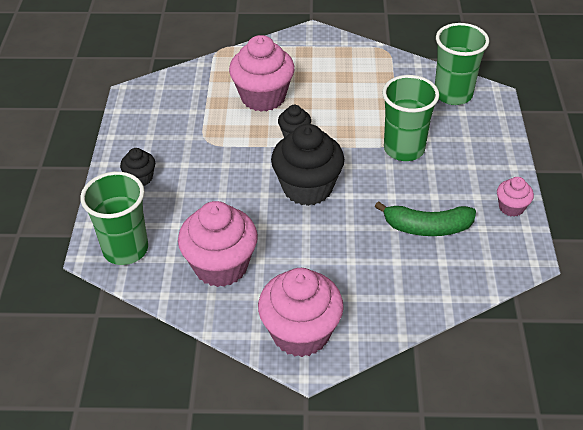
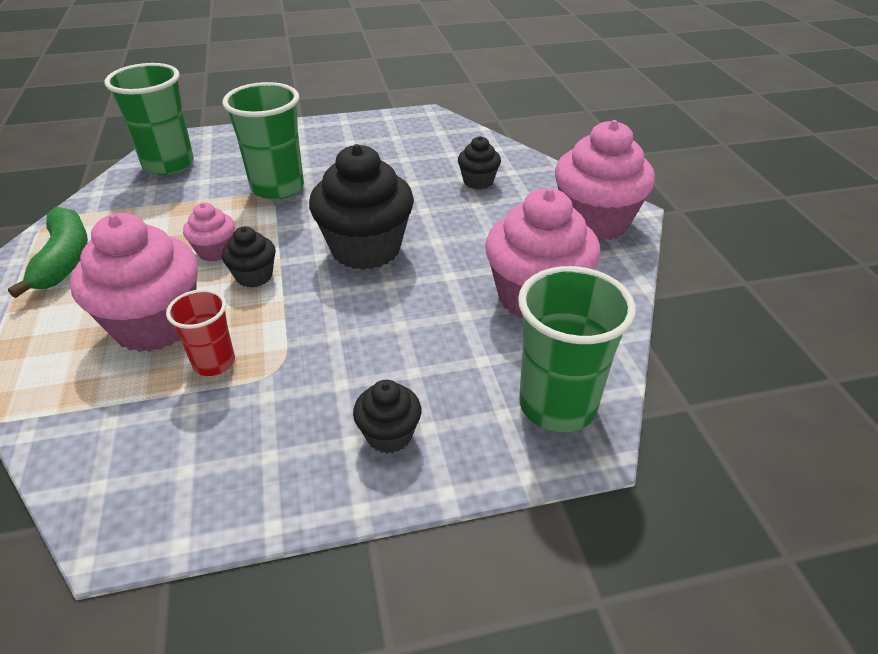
camera: 105 degrees left, 5 degrees down
(222, 119) = (214, 363): none -> red cup
(386, 270) = (478, 181): none -> black cupcake
(427, 227) = (406, 164): green banana -> green banana (64, 259)
(511, 207) = (361, 124): pink cupcake -> pink cupcake (215, 251)

